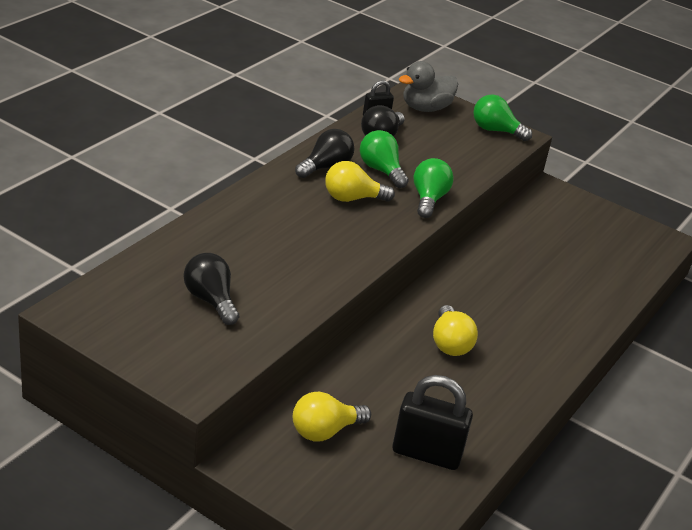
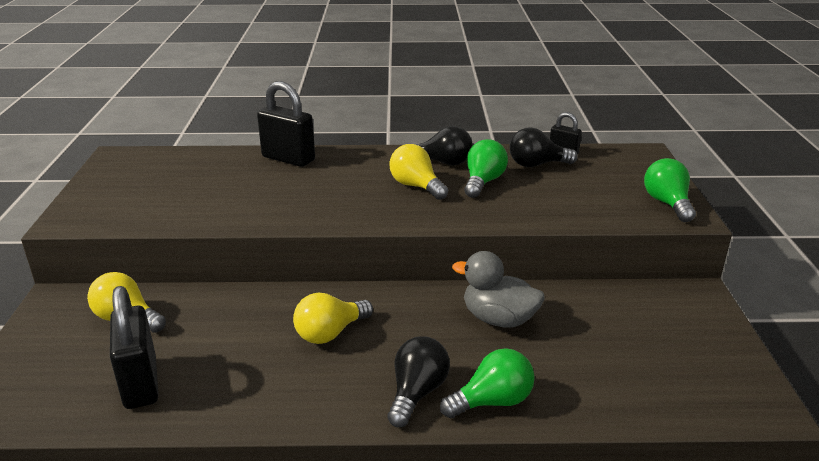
camera: 60 degrees right, 5 degrees down
(211, 300) = (186, 189): black light bulb -> black light bulb (417, 393)
(218, 227) = (288, 159): none -> black padlock
(425, 108) = (626, 164): grey duck -> grey duck (498, 319)
(428, 199) = (478, 215): green light bulb -> green light bulb (492, 401)

